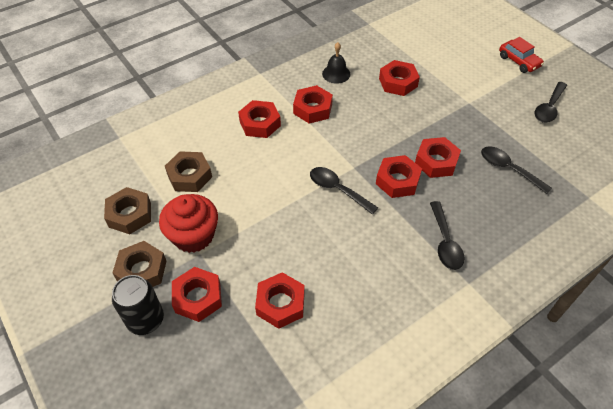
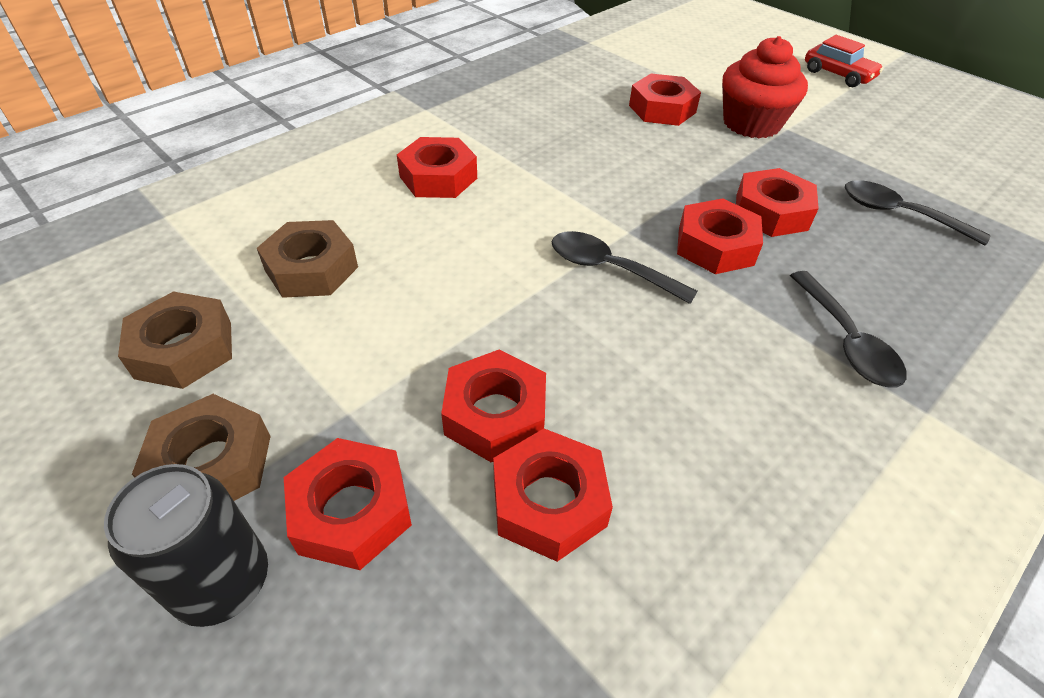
camera: 10 degrees left, 5 degrees down
(193, 236) = (329, 378): red cupcake -> red cupcake (751, 123)
(313, 109) = (529, 151): red nut -> red nut (495, 414)
(336, 74) = (556, 103): black bell -> none
(549, 108) = (916, 128): black spoon -> none

